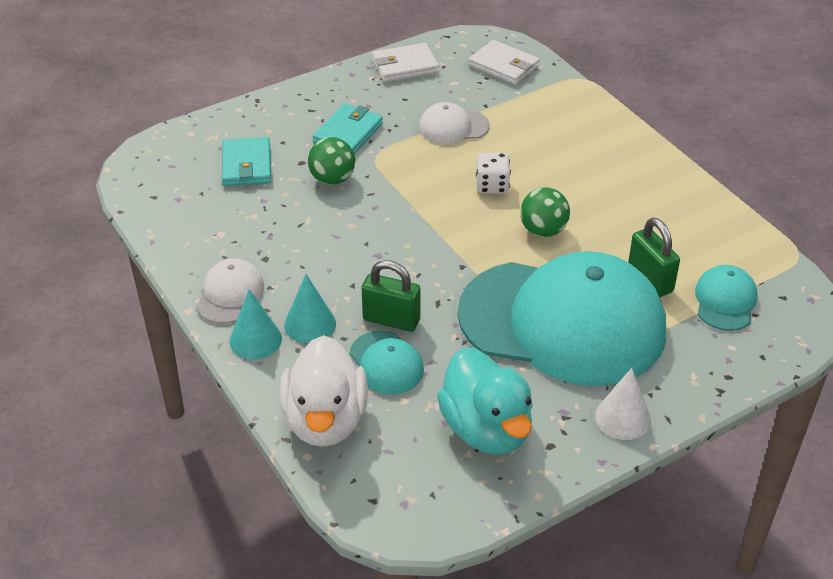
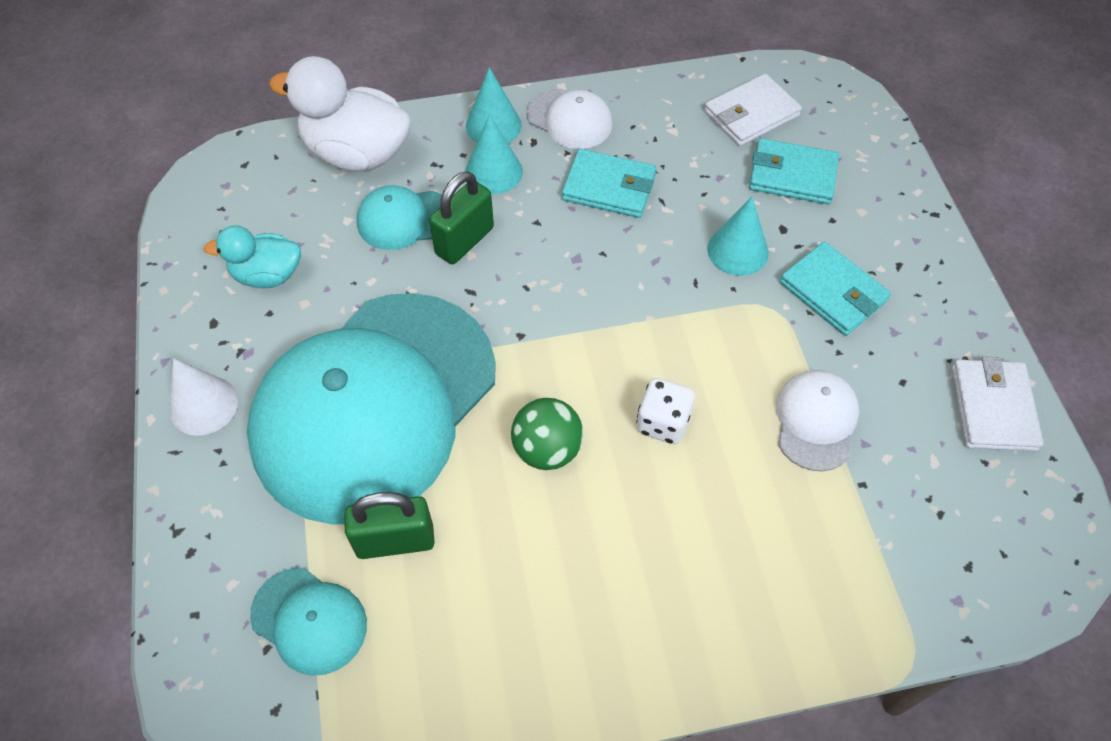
camera: 110 degrees right, 15 degrees up
(299, 254) = (609, 187): none -> turquoise wallet
(332, 179) = (737, 251): green ball -> turquoise cone
(486, 429) = (267, 275): turquoise duck -> turquoise duck, size x0.59
(503, 66) = (970, 552): white wallet -> white wallet (751, 114)

